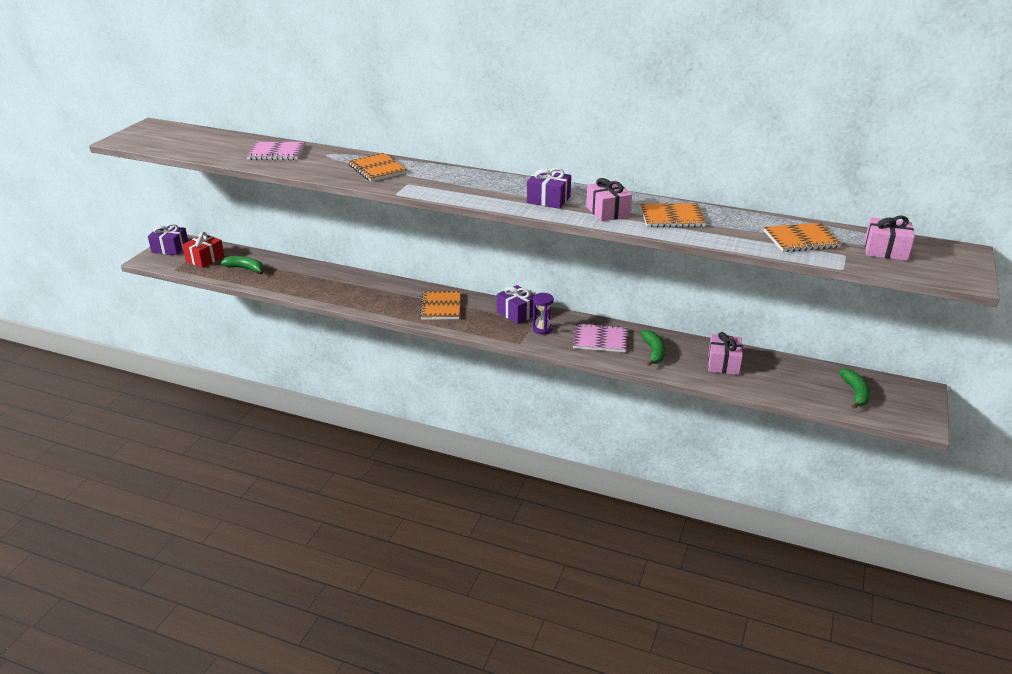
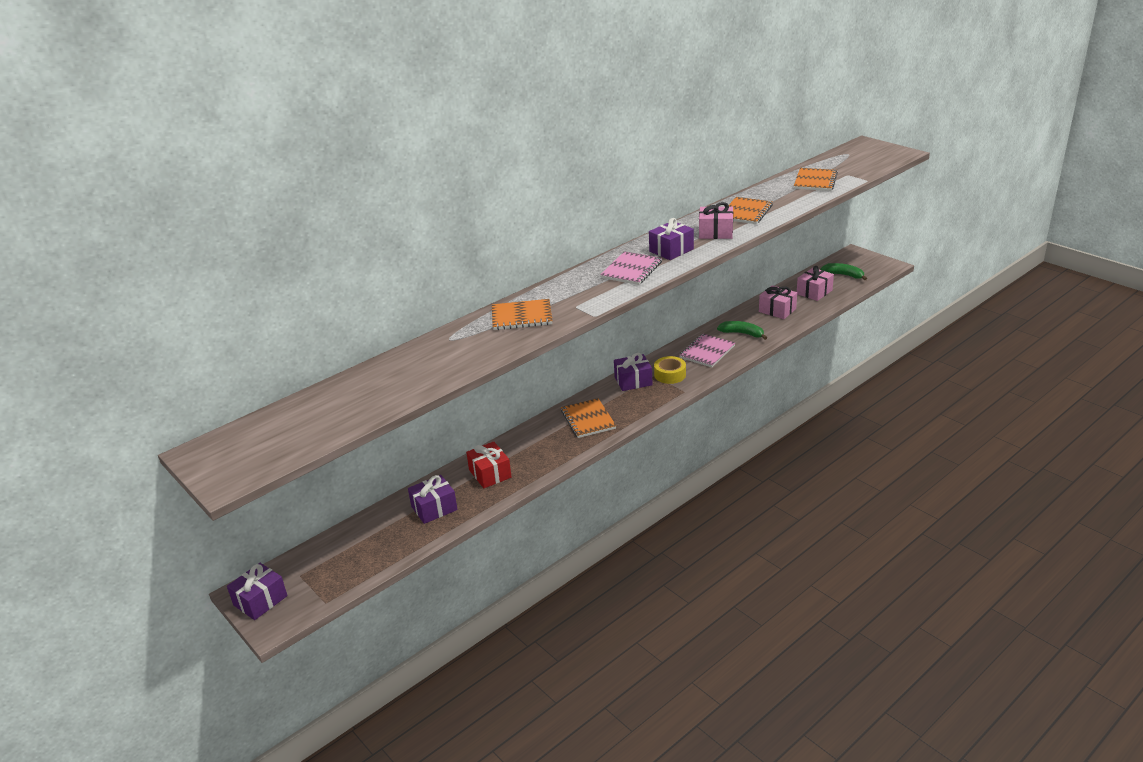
camera: 60 degrees left, 0 degrees up
(205, 259) = (324, 571): red gift -> red gift (490, 474)
(246, 269) = (384, 539): green banana -> none
(276, 153) = (410, 369): pink notebook -> pink notebook (631, 270)
(288, 276) = (434, 508): none -> purple gift
(441, 307) = (588, 420): orange notebook -> orange notebook turned 45 degrees clockwise
(542, 329) = (670, 375): purple hourglass -> yellow tape
(885, 250) = (848, 162): pink gift -> pink gift (814, 292)

